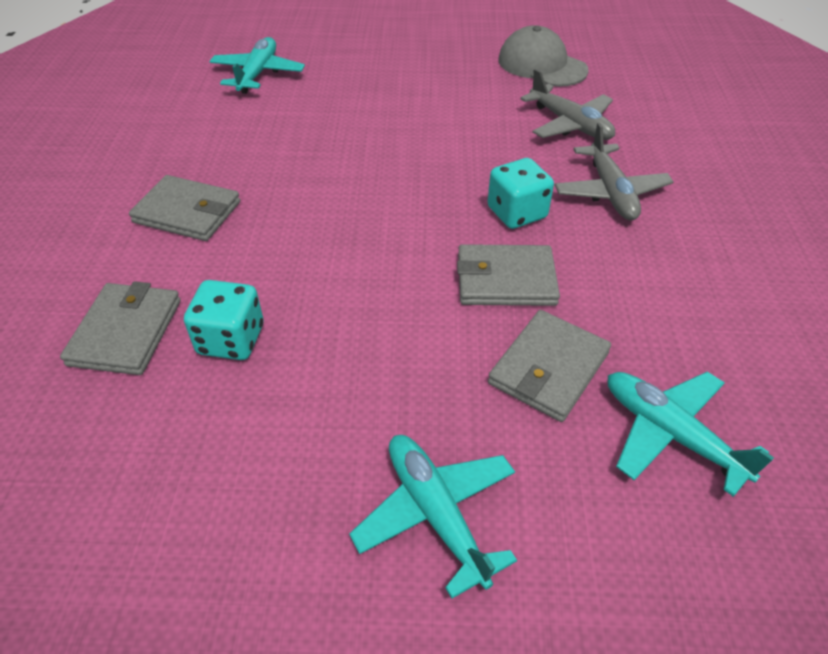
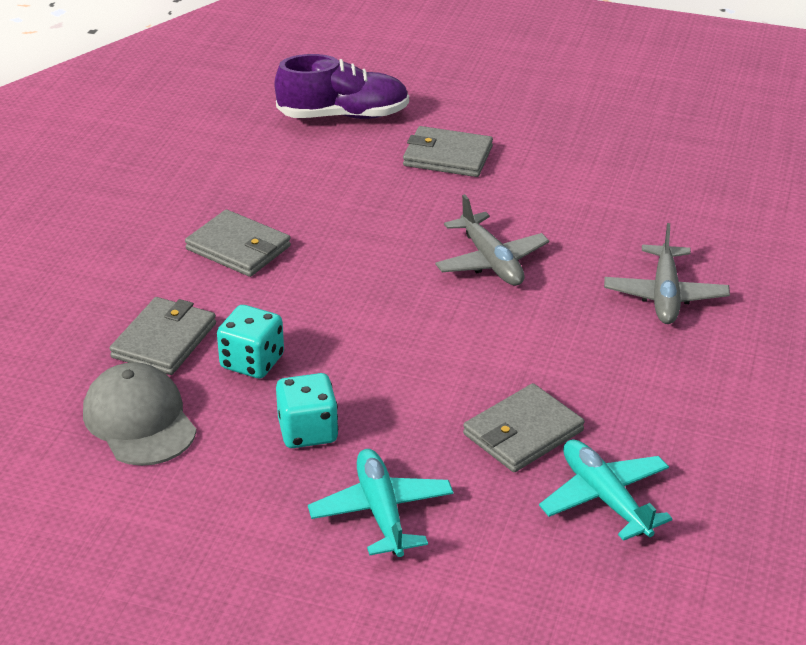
camera: 15 degrees right, 10 degrees down
(258, 74) = (343, 115): turquoise plane -> purple shoe
(505, 279) = (518, 356): grey wallet -> grey wallet (447, 156)
(516, 213) = (557, 299): turquoise dice -> turquoise dice (308, 431)
(542, 65) = (663, 149): grey cap -> grey cap (139, 420)
(570, 124) = (660, 220): grey plane -> grey plane (491, 261)

